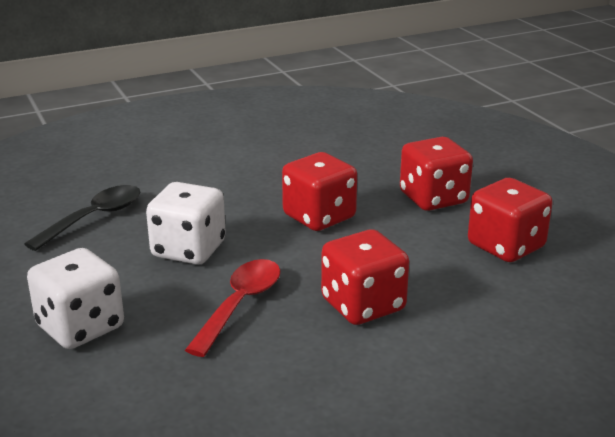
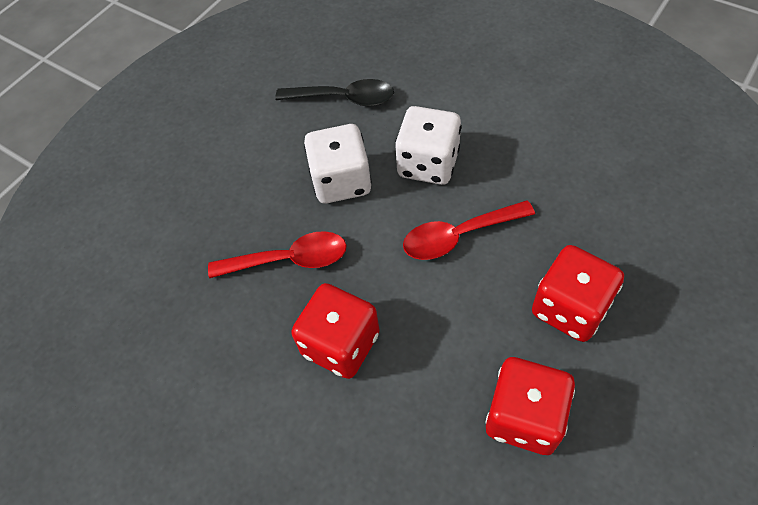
camera: 65 degrees right, 30 degrees up
(80, 327) = (207, 186): white dice -> white dice (428, 164)
(319, 217) = (458, 236): red dice -> red spoon

